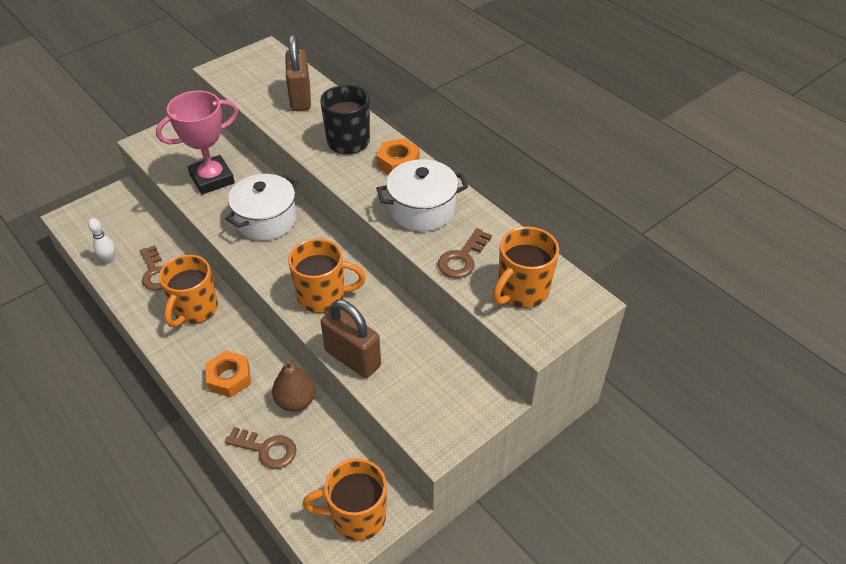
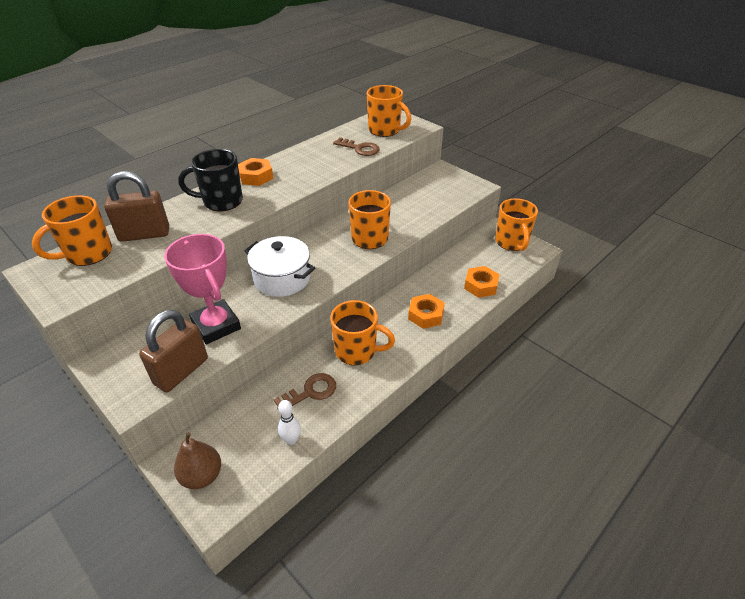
camera: 95 degrees left, 5 degrees down
(266, 449) = (480, 286): brown key -> orange nut
(279, 71) = (87, 254): none -> orange mug
(296, 401) = (437, 277): brown pear -> brown pear (202, 476)
(353, 358) = (424, 219): brown padlock -> brown padlock (181, 371)
(422, 209) = (312, 164): white pot -> none

